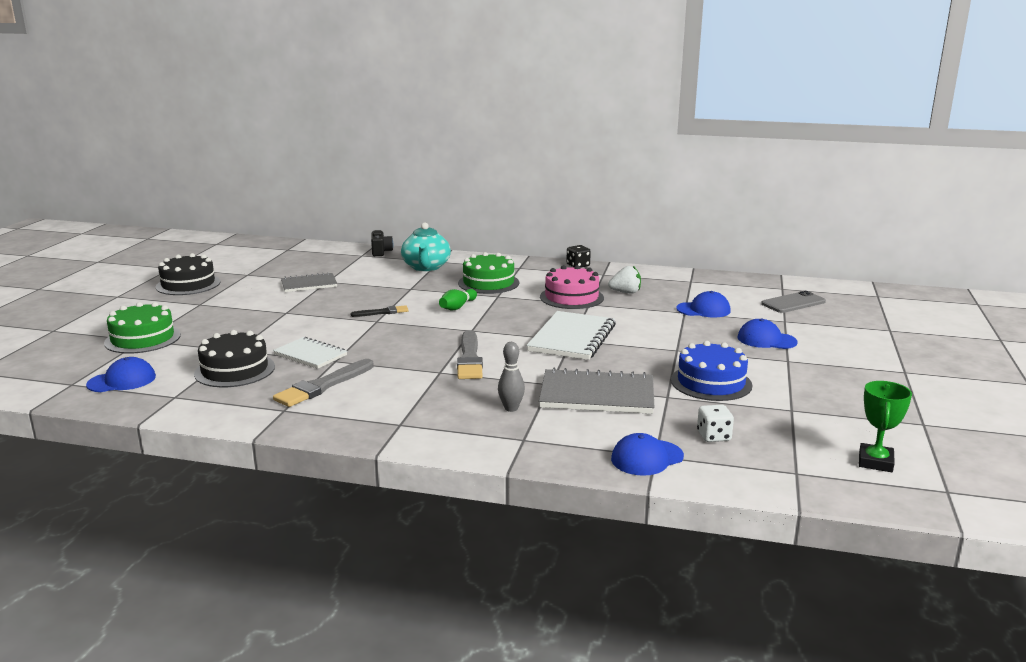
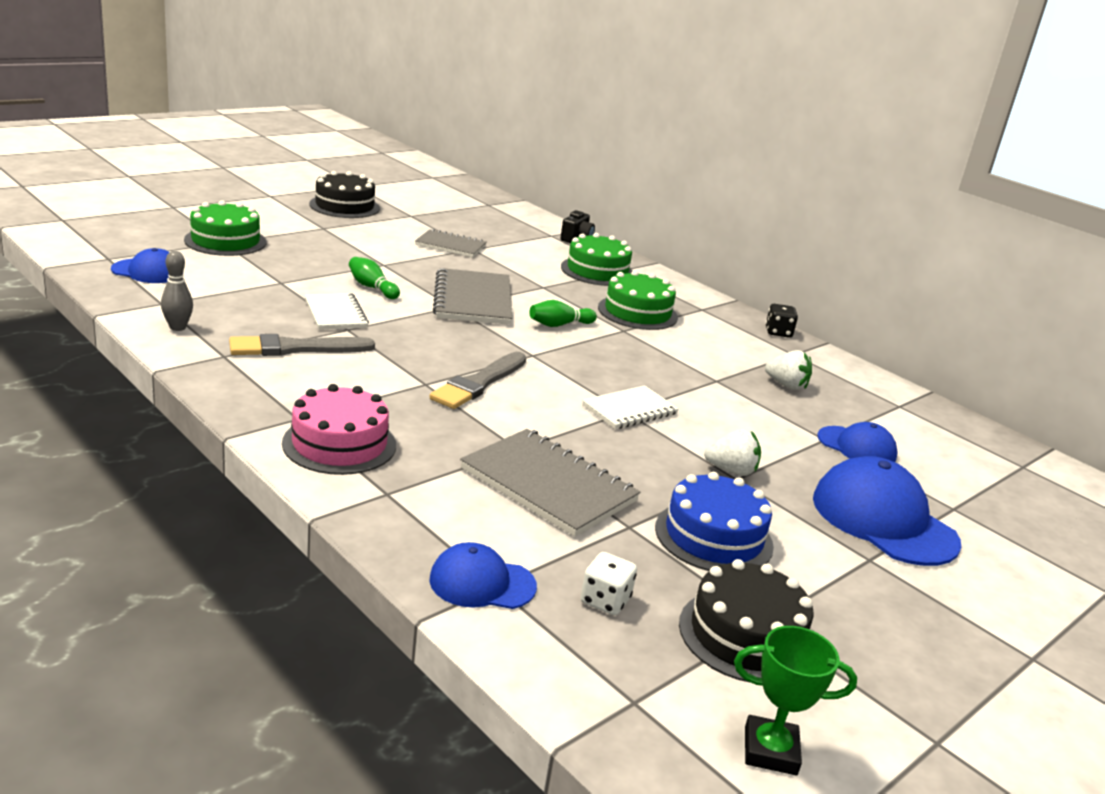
camera: 30 degrees right, 5 degrees up
(235, 370) = (248, 300): black cake -> black cake (746, 635)
(305, 329) = (372, 287): none -> green bowling pin
(382, 312) = (473, 300): black brush -> grey notebook
(426, 267) = (597, 271): turquoise teapot -> green cake
(511, 408) = (431, 454): grey bowling pin -> grey bowling pin (178, 327)
(571, 297) = (708, 365): pink cake -> pink cake (339, 444)
(572, 338) = (629, 410): white notebook -> white notebook, size x0.62
(668, 347) = (731, 470): none -> white strawberry
(766, 340) = (883, 520): blue cap -> blue cap, size x1.71
(793, 303) = (1008, 491): grey phone -> none
(875, 462) = (770, 751): green trophy -> green trophy turned 45 degrees clockwise

